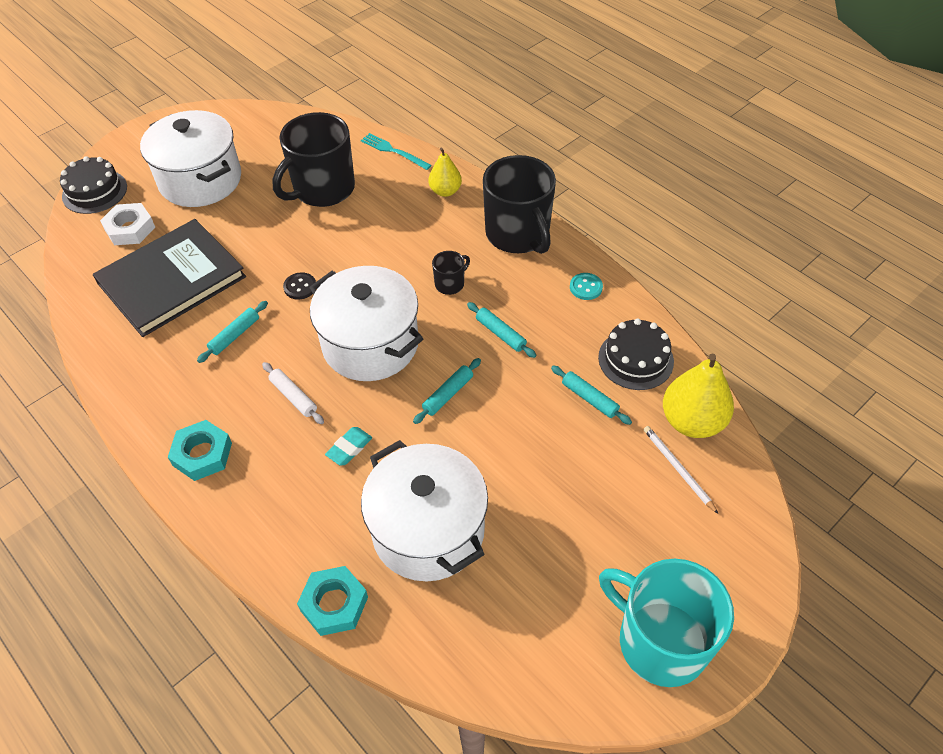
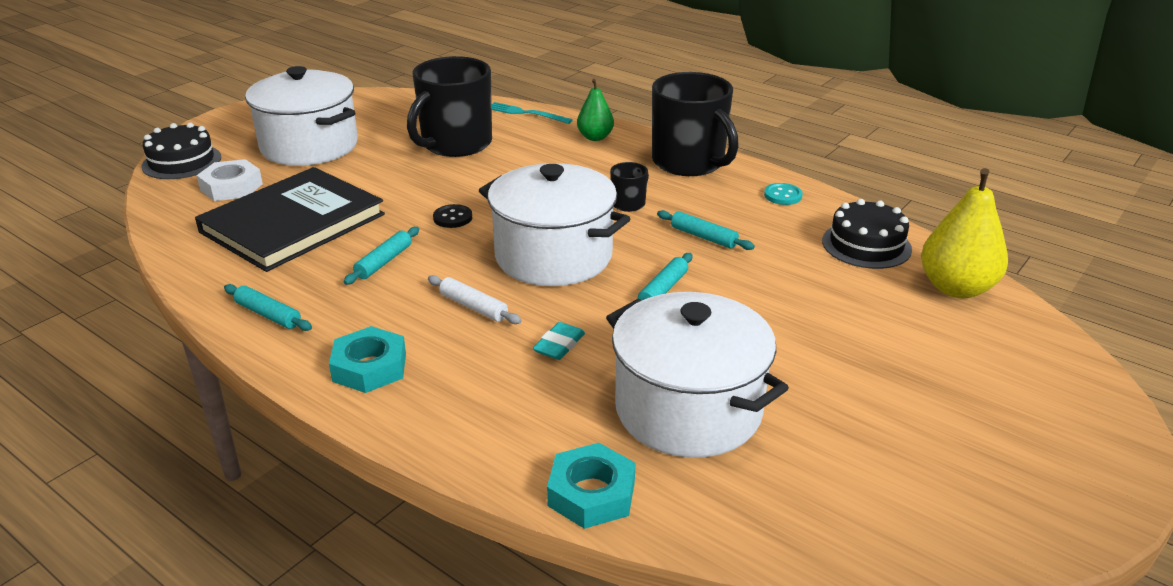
camera: 10 degrees left, 20 degrees down
(445, 191) = (595, 137): yellow pear -> green pear
(589, 398) = (830, 279): turquoise rolling pin -> turquoise rolling pin (268, 315)
(660, 641) = (1028, 484): turquoise mug -> none
(678, 469) = (962, 328): white pencil -> none

